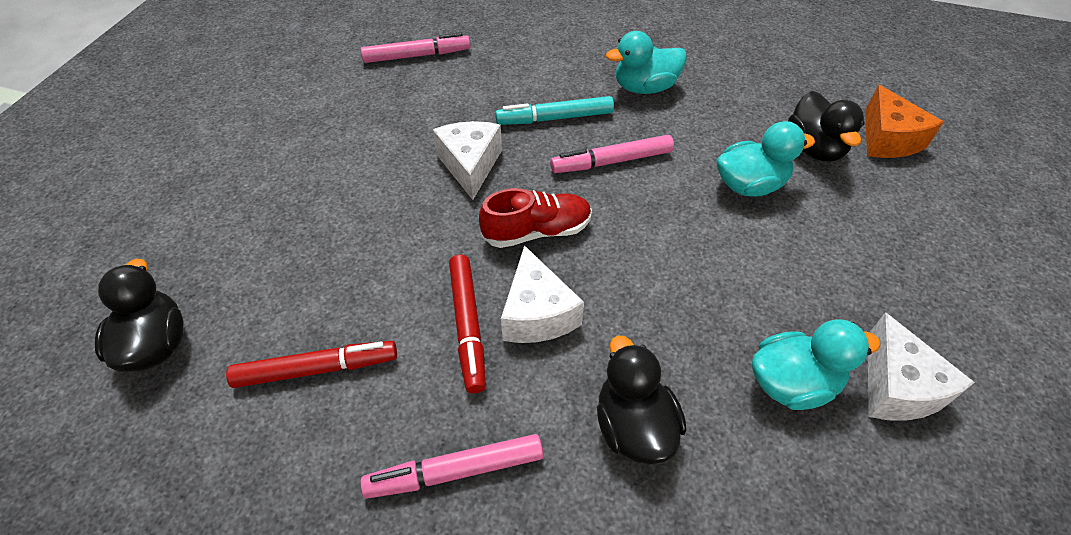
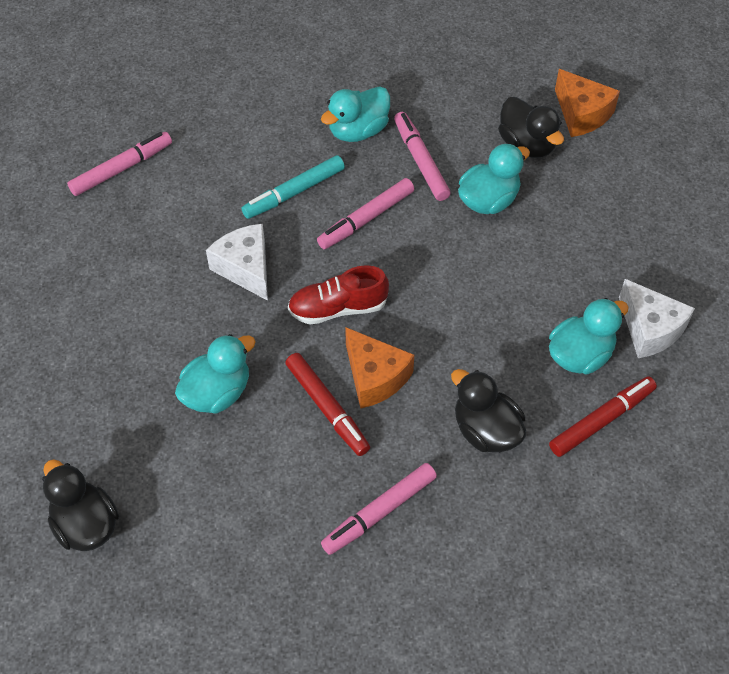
camera: 25 degrees left, 5 degrees up
(317, 369) = (231, 488): red marker -> red marker (602, 420)
(369, 266) = (217, 392): none -> turquoise duck
(537, 231) = (338, 308): red shoe -> red shoe turned 150 degrees counterclockwise
(537, 314) = (375, 377): white cheese -> orange cheese
(694, 129) = (421, 161): none -> pink marker

